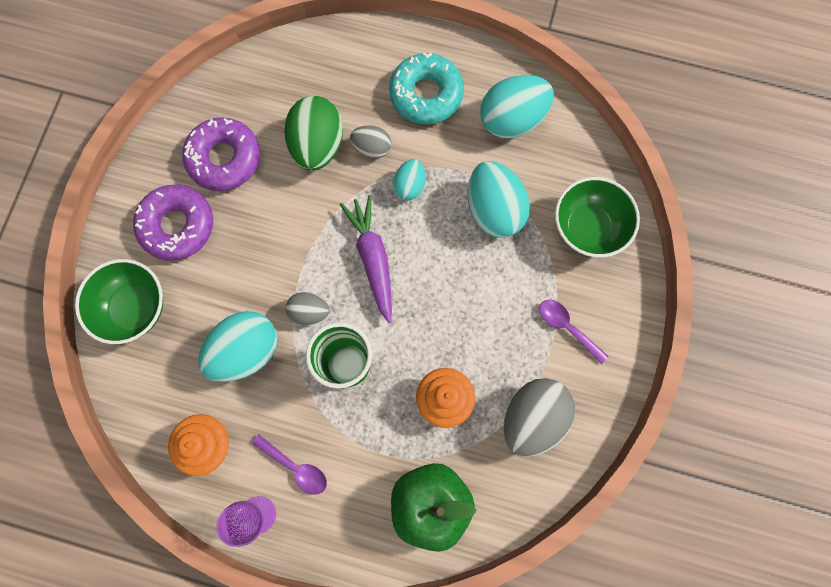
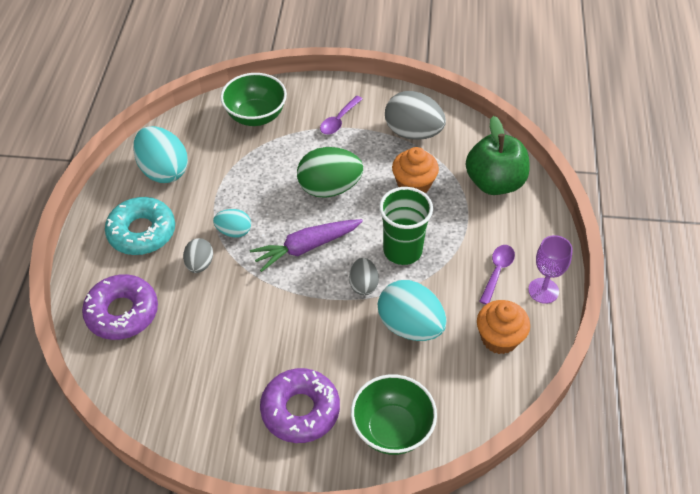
camera: 100 degrees left, 25 degrees down
(224, 158) = (222, 383): purple donut -> purple donut (122, 312)
(317, 145) = (201, 307): green egg -> green egg (329, 188)
(493, 210) = (248, 173): turquoise egg -> none

